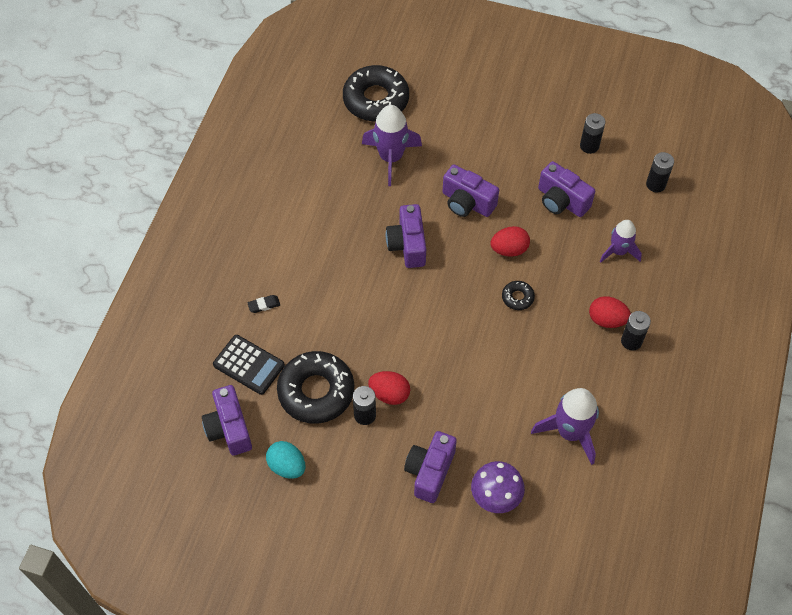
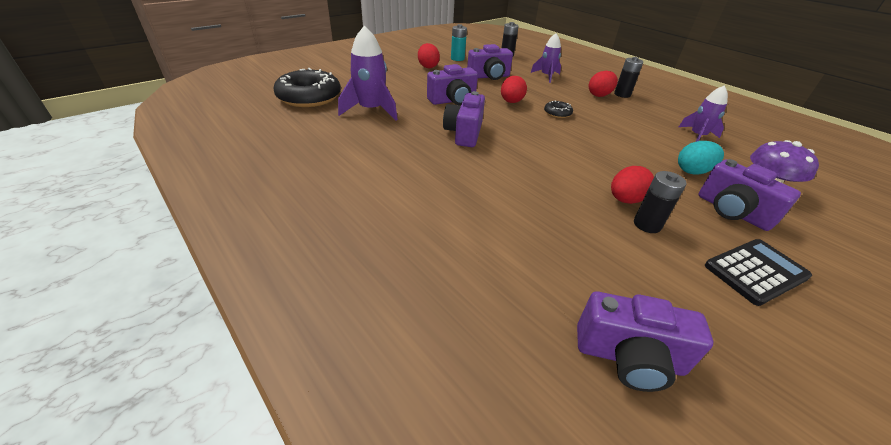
camera: 60 degrees left, 20 degrees down
(249, 365) = (527, 287): black calculator -> black calculator (755, 271)
(264, 305) = (449, 237): black eraser -> none
(287, 466) = (712, 319): turquoise egg -> turquoise egg (693, 171)
(316, 391) = (599, 246): black donut -> none
(407, 245) = (464, 133): purple camera -> purple camera turned 75 degrees clockwise
(536, 135) = (428, 66): none -> red egg
(570, 432) = (697, 136): purple rocket -> purple rocket, size x0.65
(589, 146) = (457, 58): black battery -> turquoise battery

